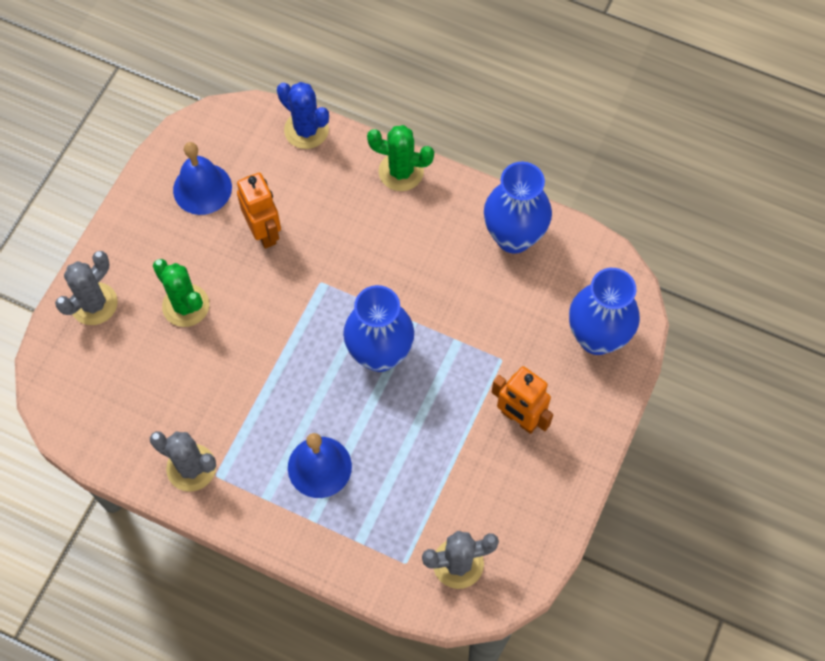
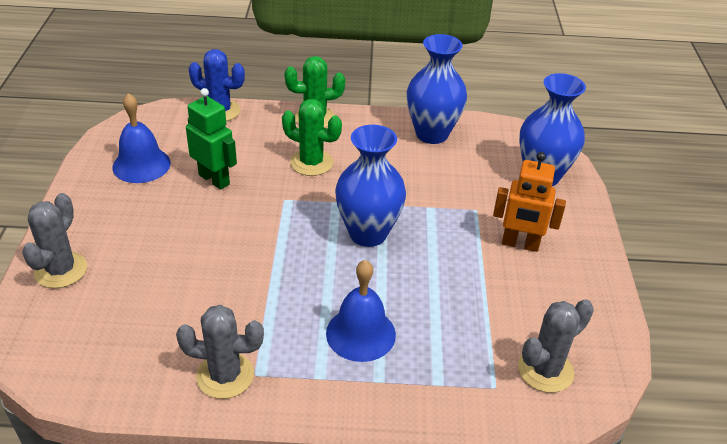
camera: 25 degrees left, 25 degrees down
(186, 305) = (160, 247): green cactus -> green cactus (311, 163)
(264, 232) = (214, 179): orange robot -> green robot

